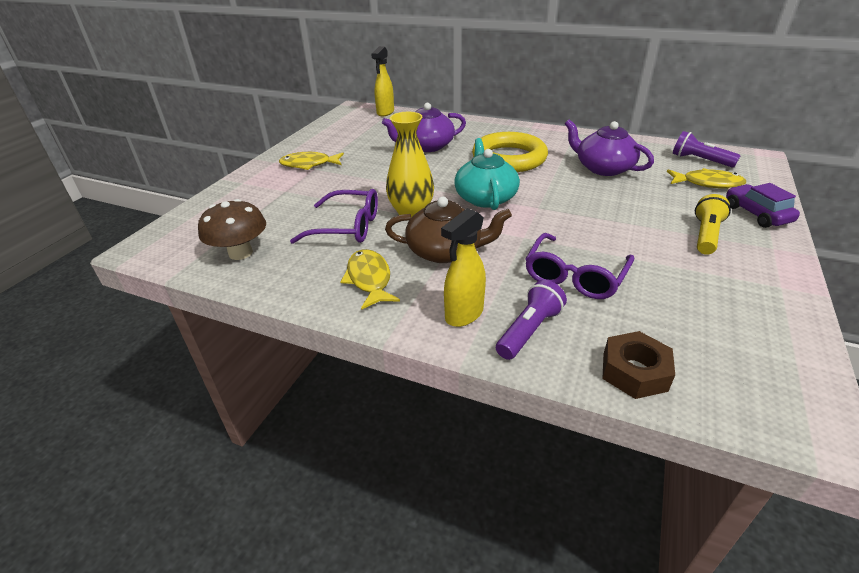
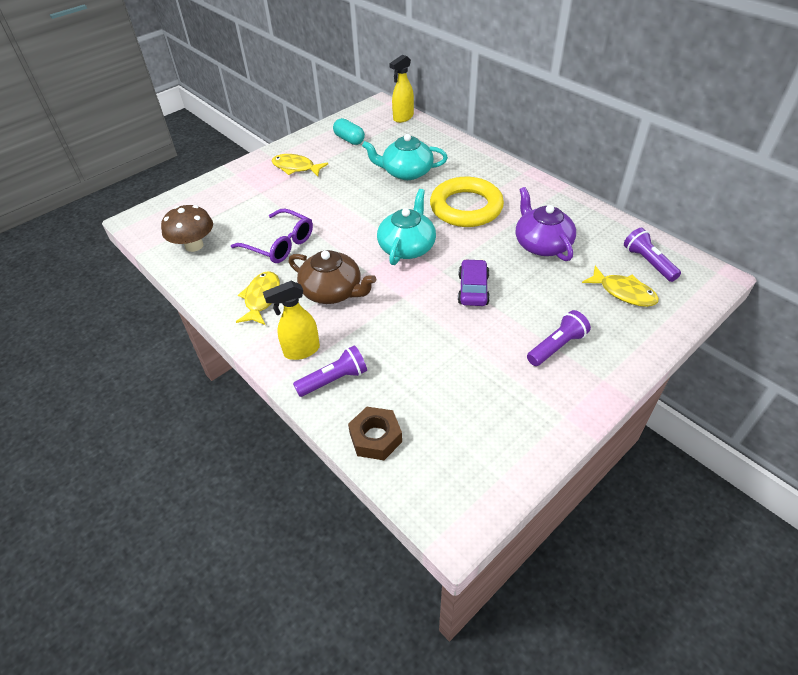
camera: 25 degrees right, 10 degrees up
(347, 135) = (349, 139): none -> turquoise capsule
(411, 212) = (337, 244): yellow vase -> none
(427, 146) = (406, 172): purple teapot -> turquoise teapot
(575, 275) = (408, 347): purple glasses -> none
(706, 235) = (557, 346): yellow flashlight -> purple flashlight
(756, 214) = (630, 340): purple car -> purple car (473, 289)

